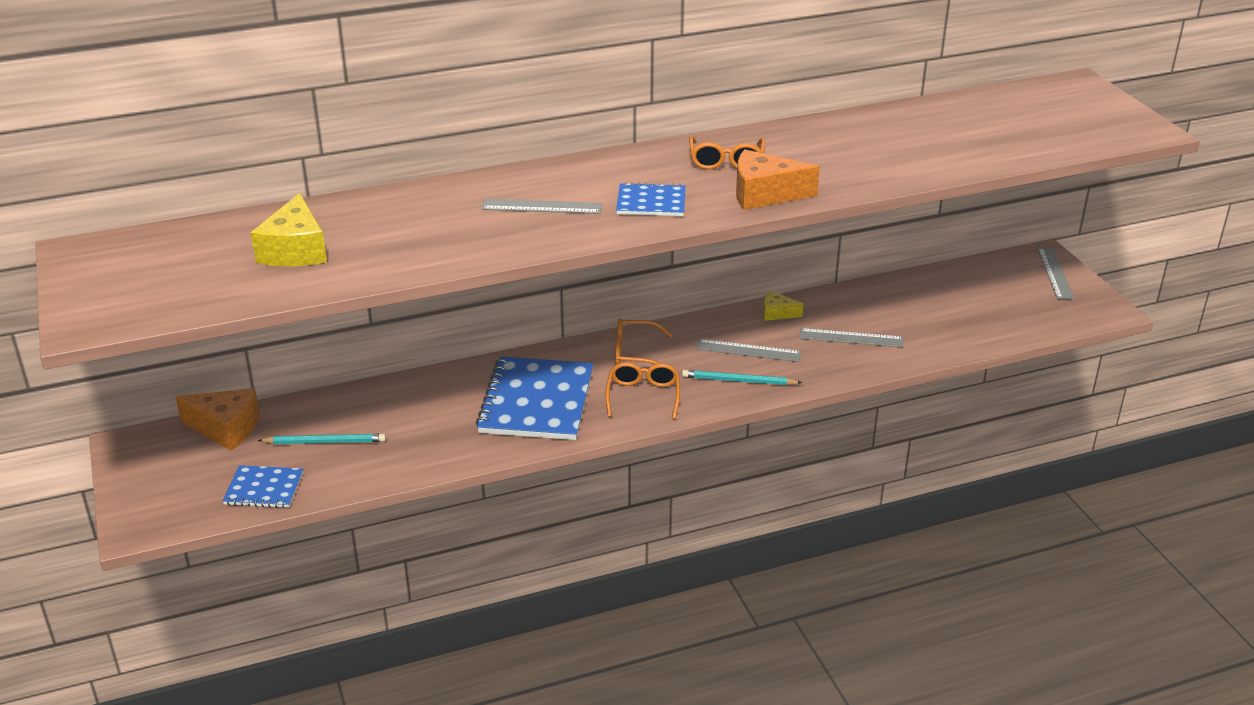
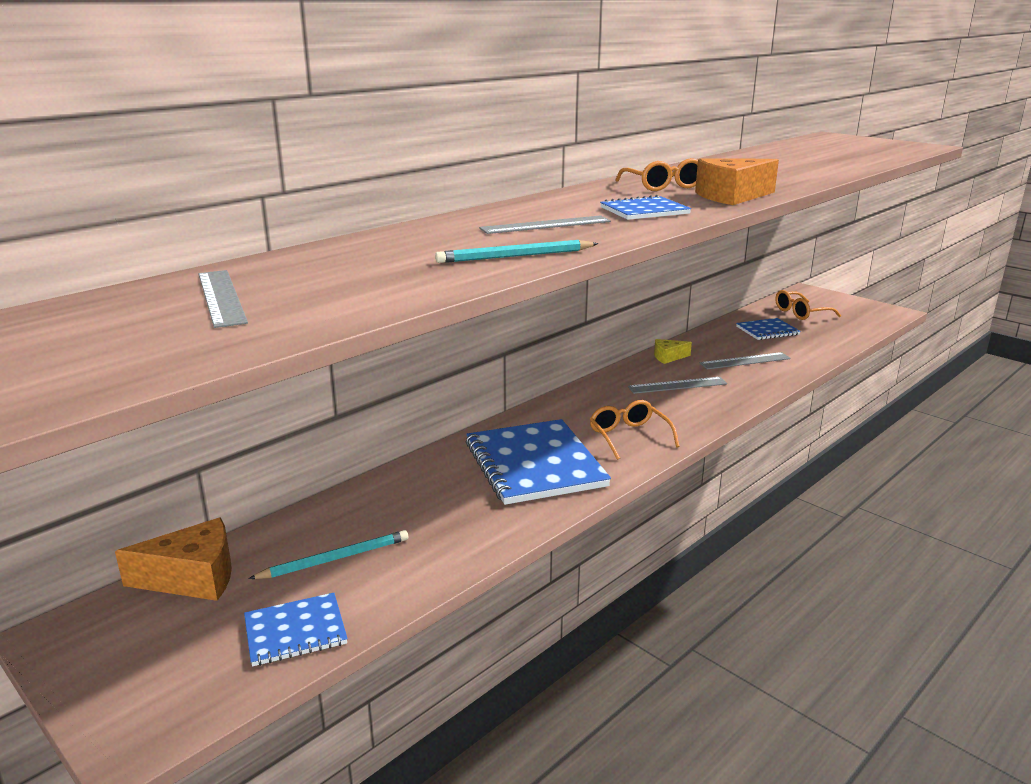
camera: 25 degrees left, 10 degrees down
(295, 250) = (308, 285): yellow cheese -> none
(635, 353) = (584, 407): orange glasses -> orange glasses (801, 313)
(738, 381) = (696, 407): turquoise pencil -> turquoise pencil (515, 256)
(924, 303) = (767, 331): none -> blue notebook
(1055, 273) = (828, 299): grey ruler -> grey ruler (221, 297)

